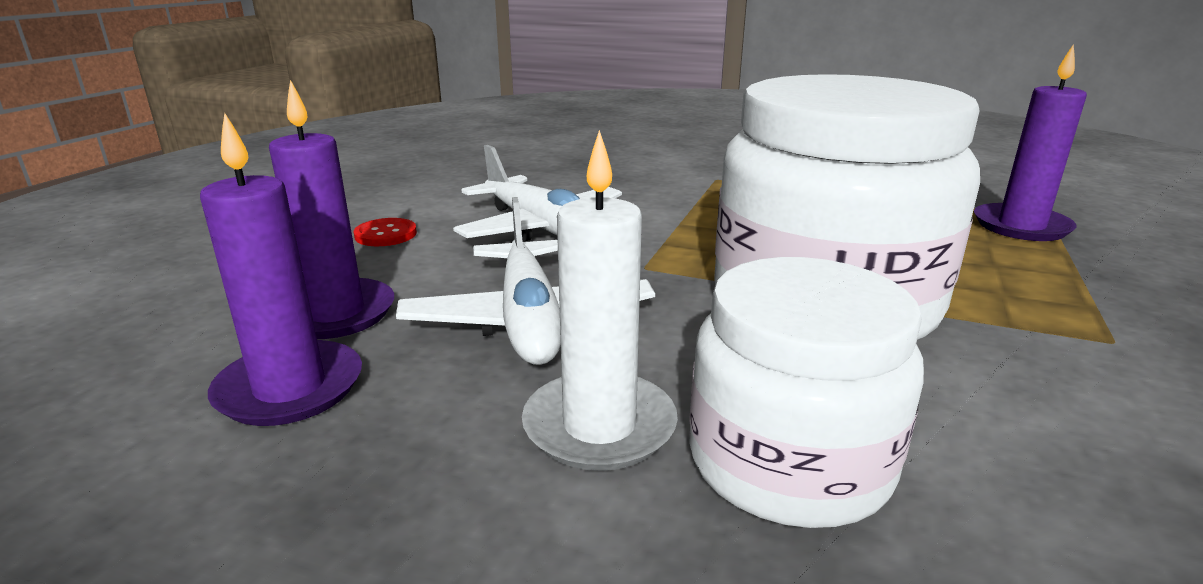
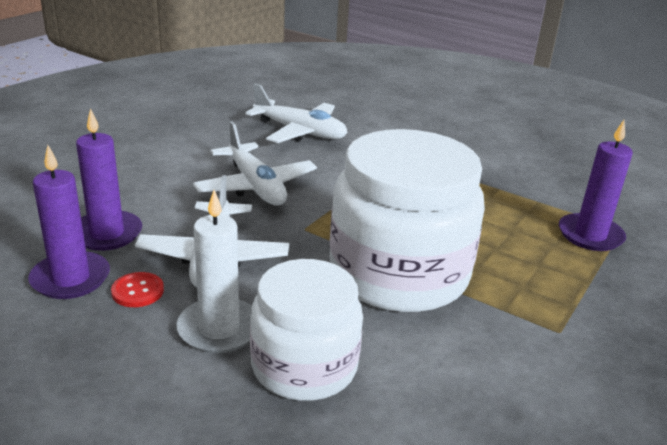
camera: 10 degrees right, 5 degrees up
(386, 234) = (155, 177): red button -> red button (138, 291)
(566, 168) = (300, 132): none -> white plane

